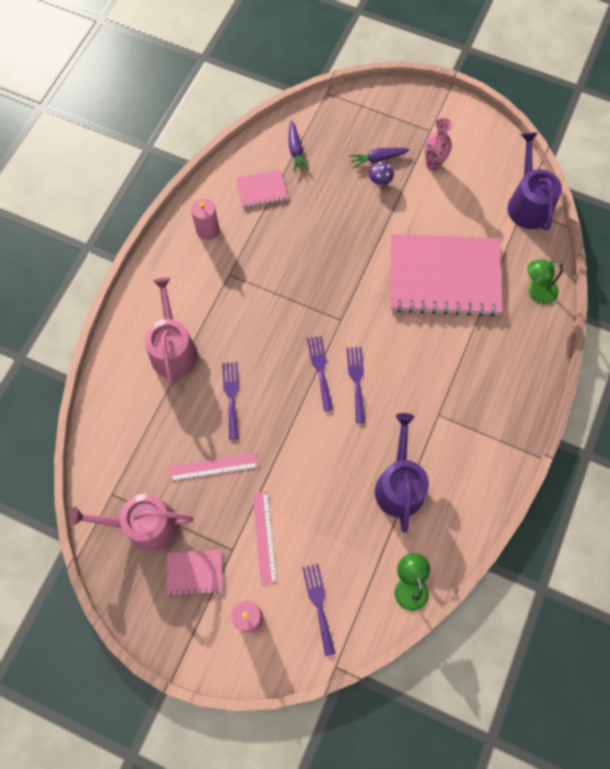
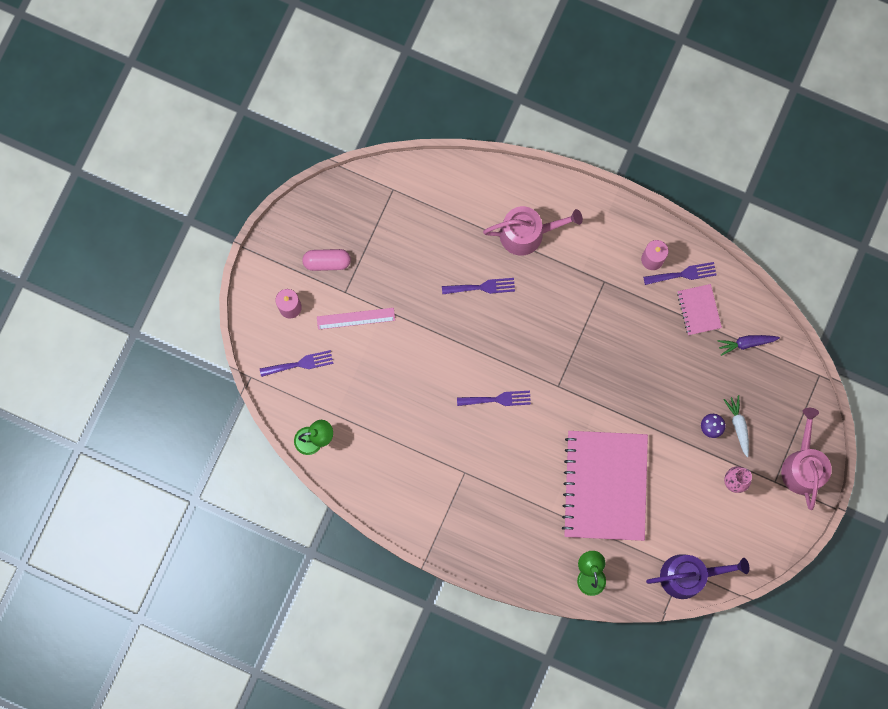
camera: 90 degrees right, 10 degrees up
(144, 525) = (366, 218): pink watering can -> pink watering can (802, 466)
(195, 572) = (327, 262): pink notebook -> pink capsule
(213, 466) = (417, 273): pink ruler -> none
(320, 369) = (508, 366): purple fork -> purple fork (683, 274)
(377, 159) = (738, 426): purple carrot -> white carrot
(399, 485) = (400, 434): purple watering can -> none

